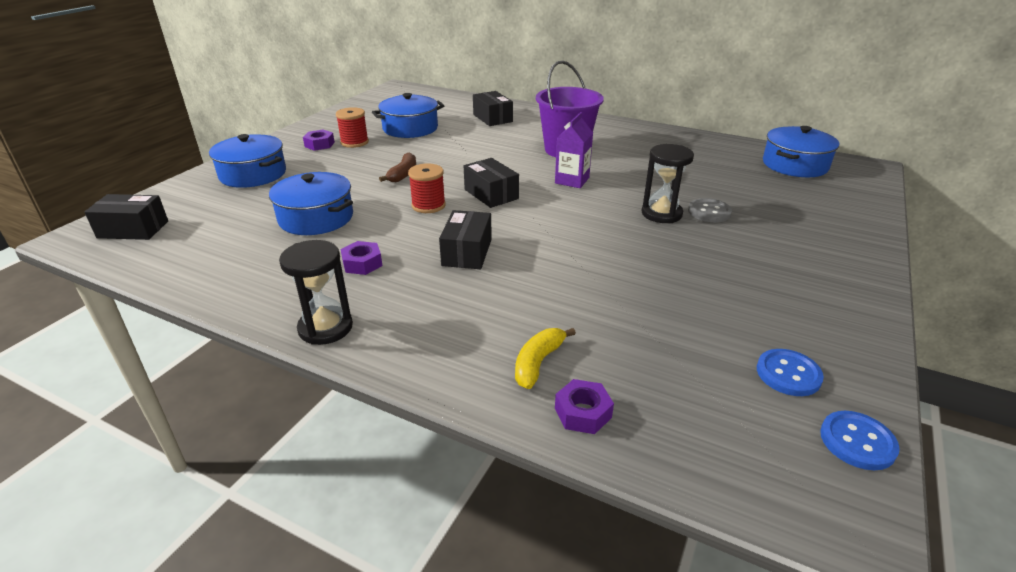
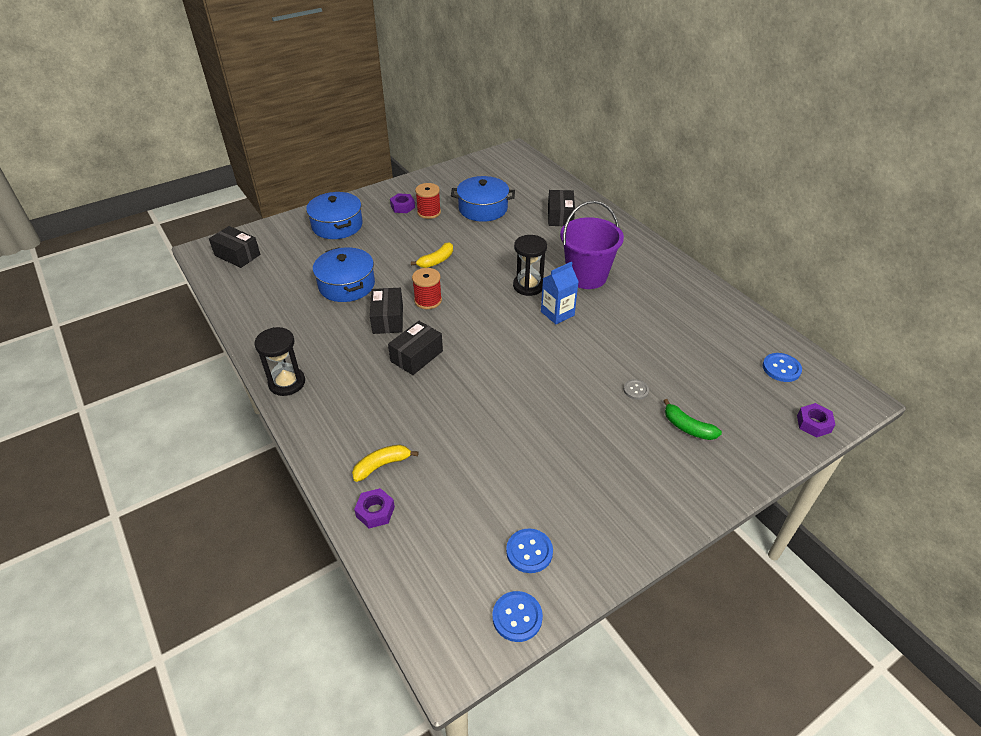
camera: 30 degrees right, 10 degrees up
(362, 263) = (344, 339): purple nut -> purple nut (813, 424)
(403, 174) = (436, 261): brown banana -> yellow banana
(491, 194) = (482, 305): black box -> black box (388, 319)
(572, 180) = (557, 313): purple carton -> blue carton
(661, 214) = (594, 376): black hourglass -> black hourglass (528, 286)
(709, 212) = (636, 390): grey button -> grey button, size x0.66
(784, 223) = (687, 427): none -> green banana
(795, 165) = (781, 368): blue pot -> blue button

